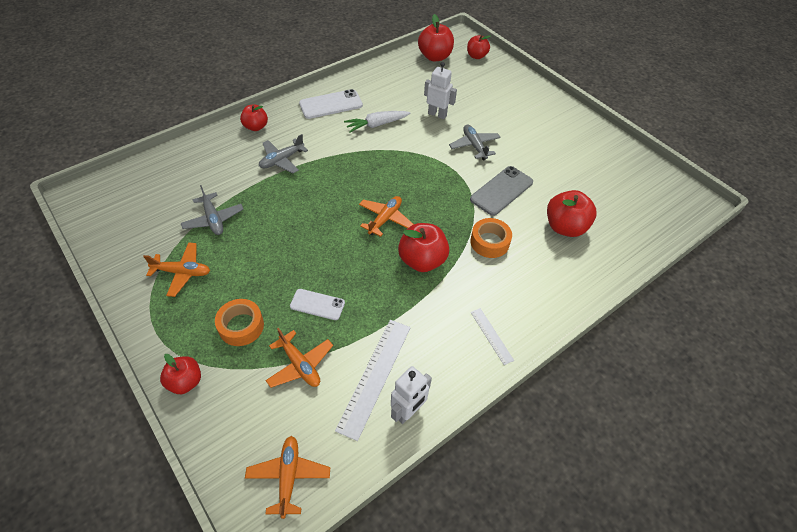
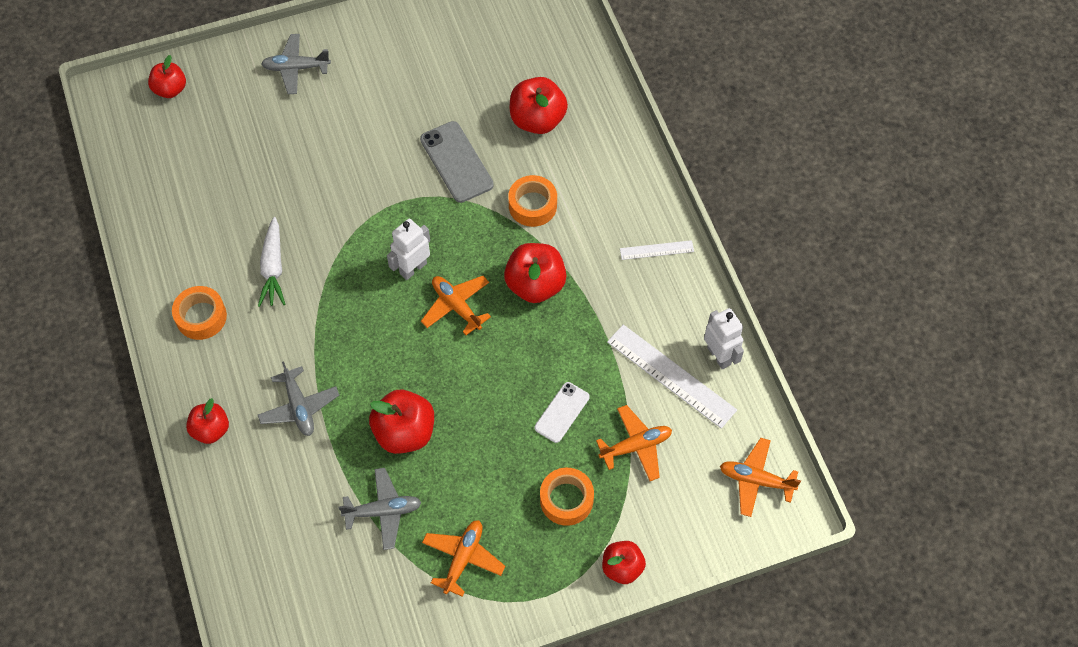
camera: 70 degrees left, 10 degrees up
(331, 104) = (201, 317): white phone -> orange tape
(435, 57) = (146, 145): red apple -> red apple (404, 432)
(437, 114) = (282, 185): white robot -> white robot (413, 268)
(474, 146) = (364, 163): grey plane -> grey plane (296, 68)

